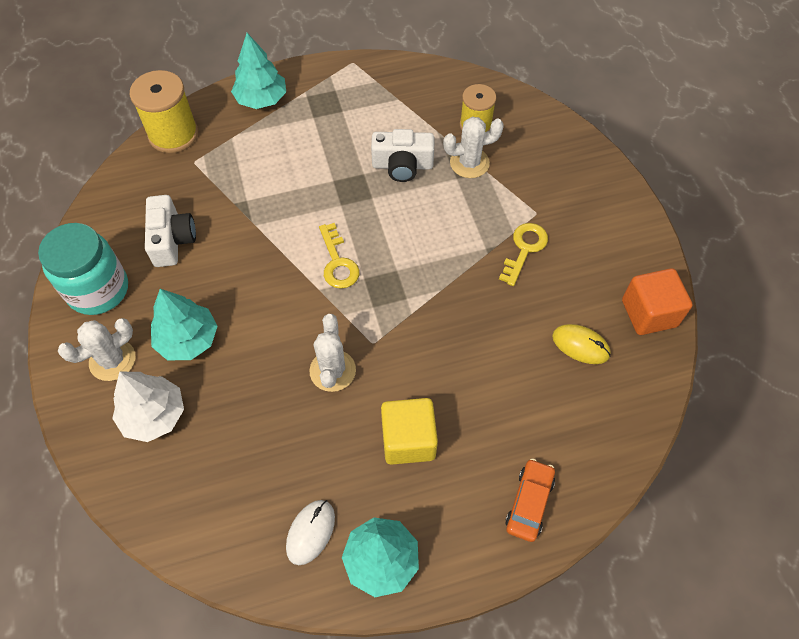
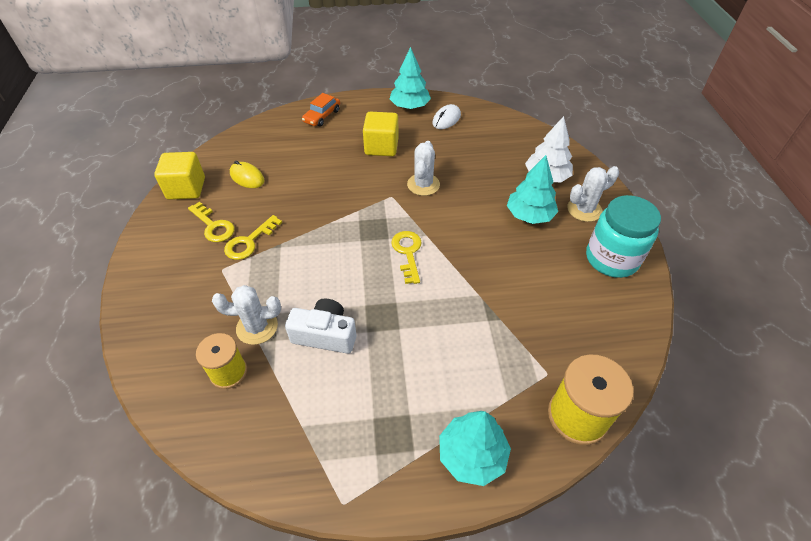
camera: 170 degrees left, 10 degrees down
(172, 240) = (556, 292): white camera -> none
(578, 263) = (213, 226): none -> yellow key
(649, 313) = (186, 188): orange cube -> yellow cube

